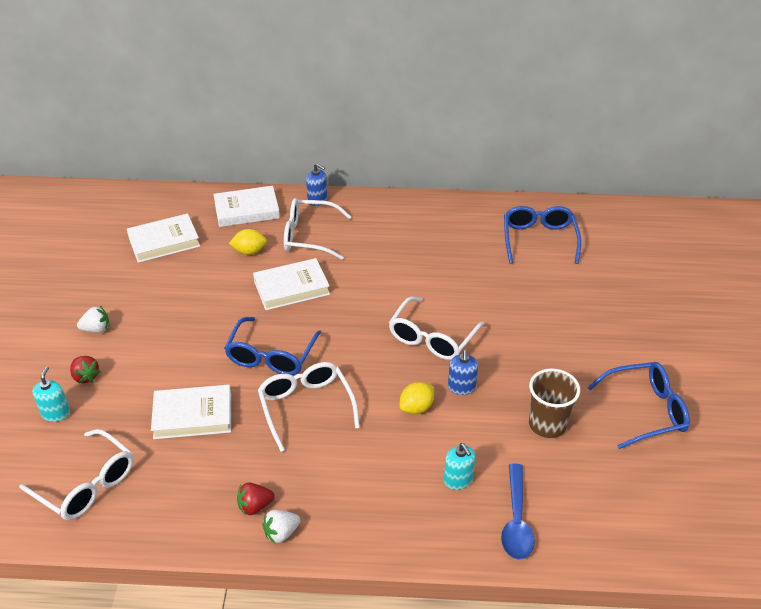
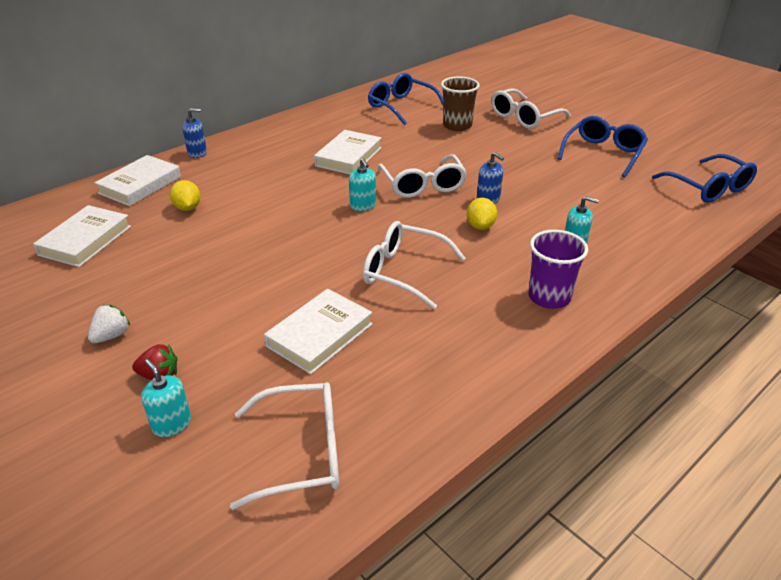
camera: 45 degrees left, 5 degrees down
(249, 251) = (187, 208): yellow lemon -> yellow lemon turned 60 degrees counterclockwise
(255, 506) = (475, 356): red strawberry -> none
(271, 356) = (321, 259): blue glasses -> blue glasses (709, 188)
(281, 533) = (523, 357): white strawberry -> none
(291, 288) = (266, 211): white book -> white book (348, 157)
(308, 236) = (227, 176): white glasses -> white glasses (523, 117)
(360, 328) = (363, 206): none -> turquoise soap dispenser
(369, 505) = (549, 297): none -> purple cup
(516, 520) = (641, 244): blue spoon -> none
(547, 424) = (569, 188): brown cup -> brown cup (457, 126)

